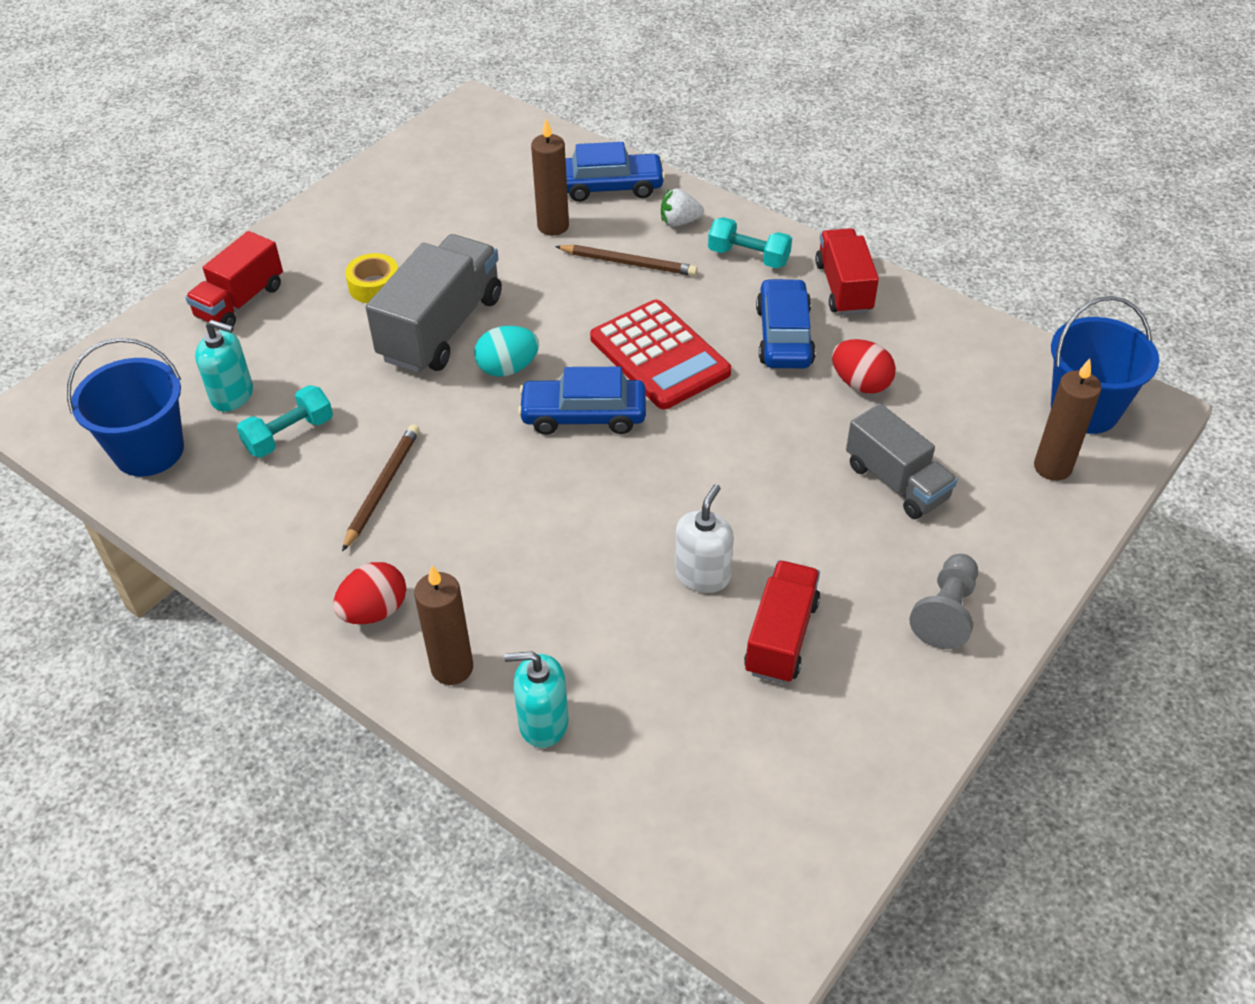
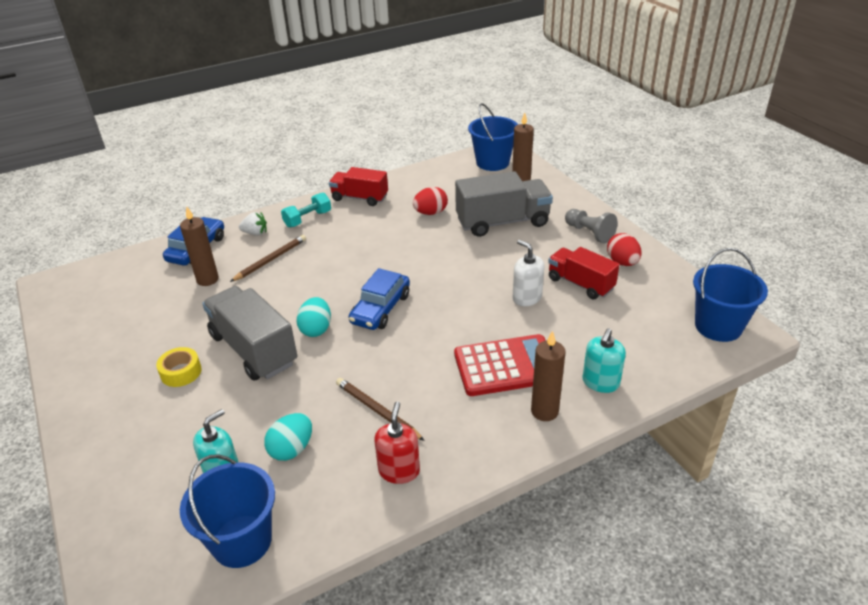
camera: 65 degrees left, 10 degrees down
(240, 302) = (123, 450): red truck -> none
(289, 435) = (292, 449): turquoise dumbbell -> turquoise egg
(289, 546) = (399, 471): none -> red soap dispenser
(374, 611) = (481, 438): red egg -> red egg (622, 262)
(659, 356) = (356, 269): red calculator -> red calculator (506, 366)
(679, 222) = (255, 233): white strawberry -> white strawberry turned 105 degrees counterclockwise
(771, 869) = (718, 326): none -> blue bucket
(784, 336) = (378, 225): blue car -> none
(896, 482) = (502, 222): grey truck -> grey truck, size x1.54

